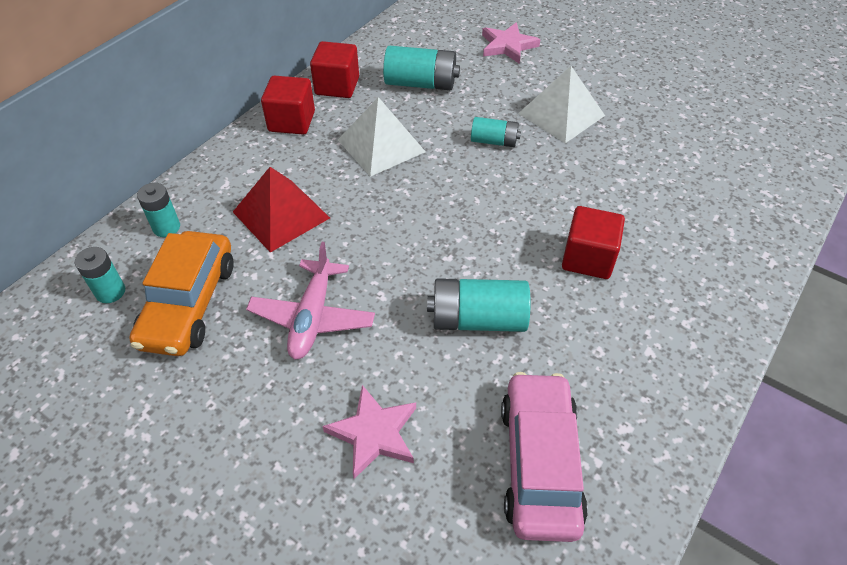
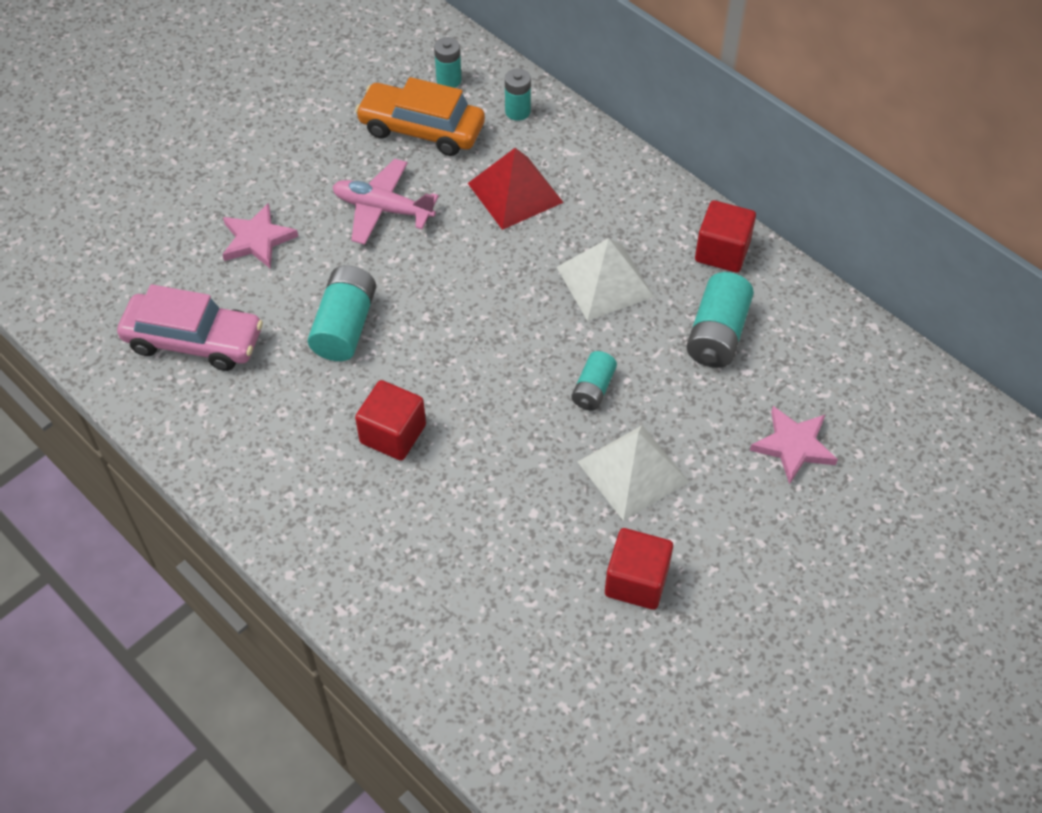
camera: 100 degrees right, 5 degrees up
(291, 121) = (660, 207): red cube -> red cube (636, 581)

